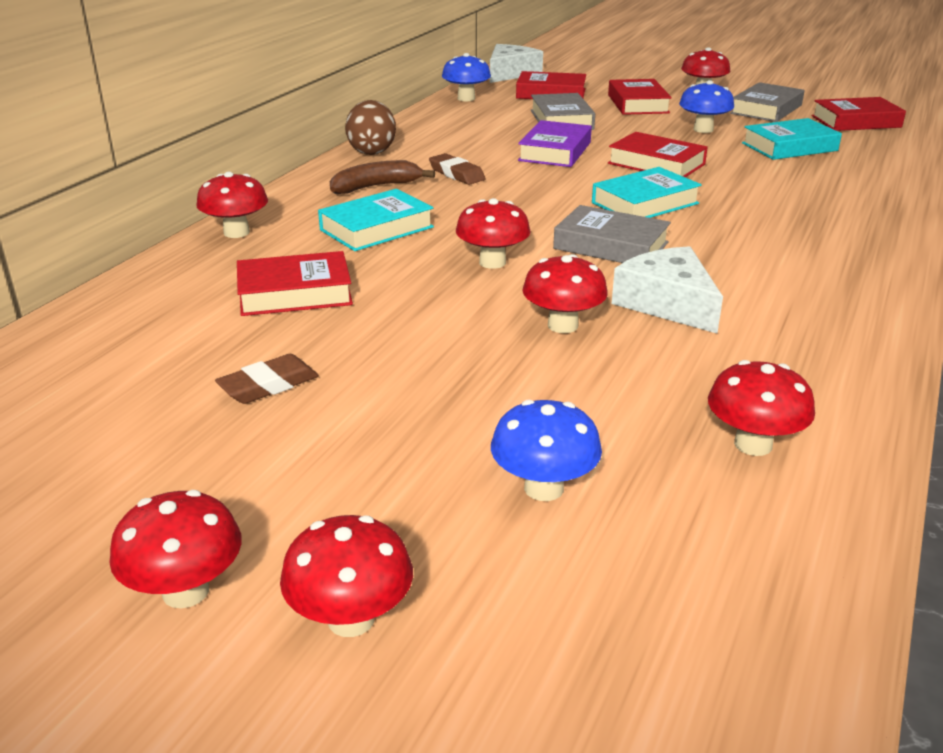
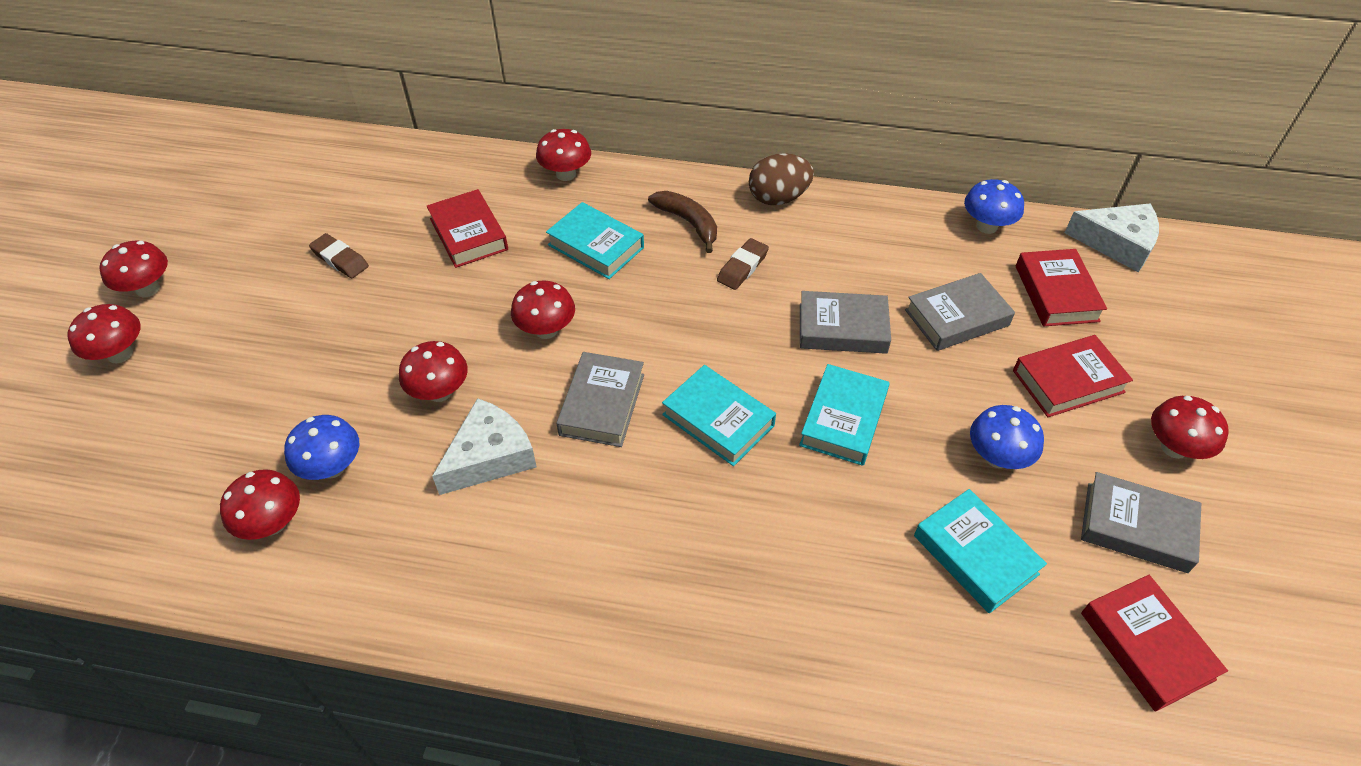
camera: 75 degrees right, 20 degrees up
(543, 488) = (225, 413): blue mushroom -> blue mushroom (332, 467)
(554, 151) = (842, 328): purple book -> grey book
(656, 164) = (843, 419): red book -> turquoise book

